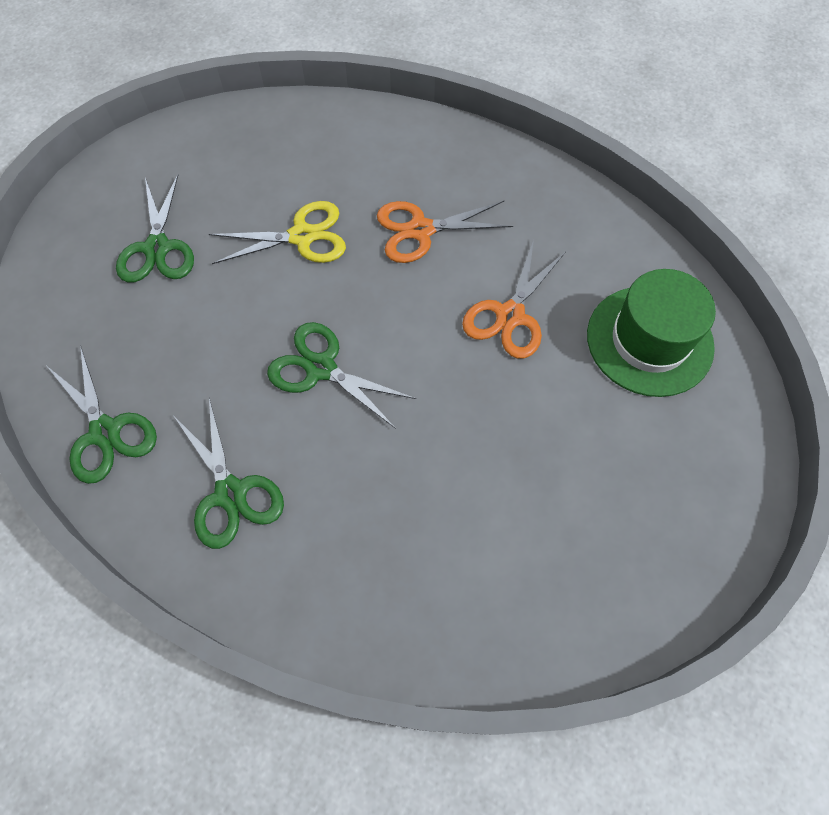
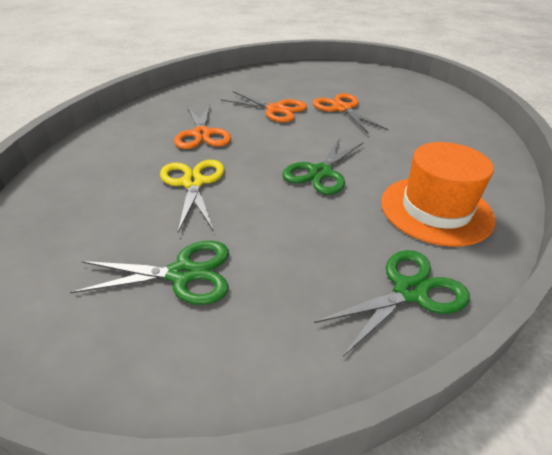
camera: 90 degrees left, 25 degrees down
(230, 493) = (436, 210): green scissors -> orange hat
(525, 415) = (342, 108): none -> orange scissors
(649, 340) = (292, 79): green hat -> none

